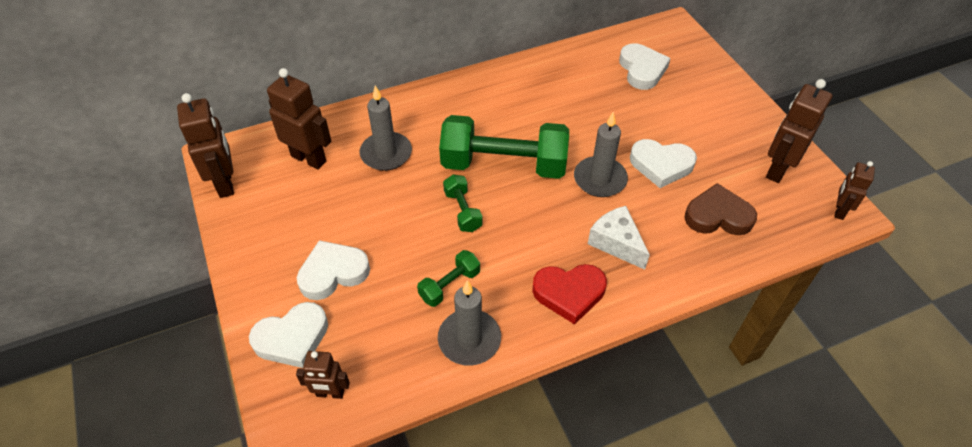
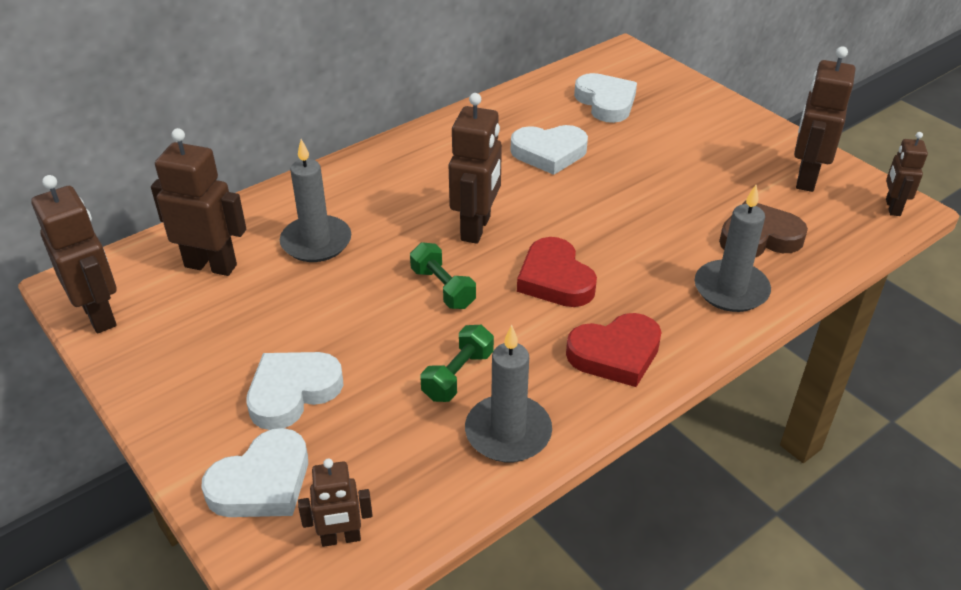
camera: 15 degrees left, 10 degrees down
(504, 165) = (476, 228): green dumbbell -> brown robot
(547, 220) = (555, 279): none -> red heart
(600, 179) = (602, 223): grey candle -> grey candle (731, 289)
(616, 243) = (651, 288): white cheese -> none
(661, 165) = (670, 196): white heart -> white heart (549, 153)

